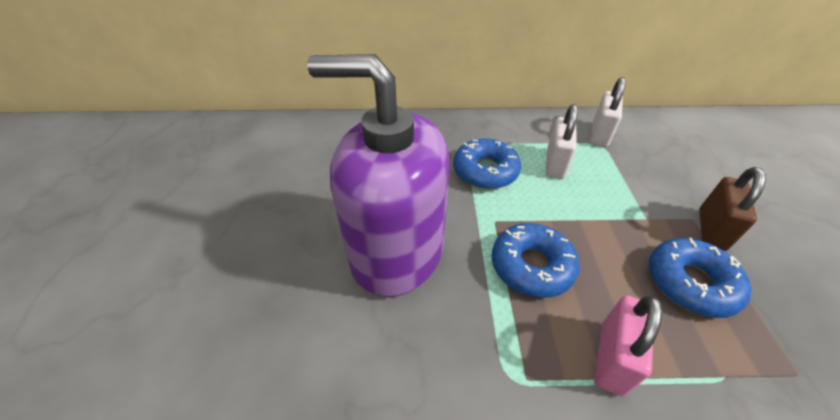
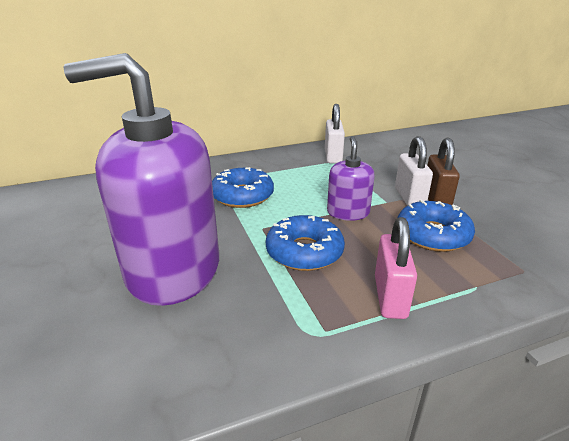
camera: 20 degrees left, 15 degrees down
(555, 164) = (303, 180): white padlock -> white padlock (409, 198)
(595, 223) = (348, 212): none -> purple soap dispenser

